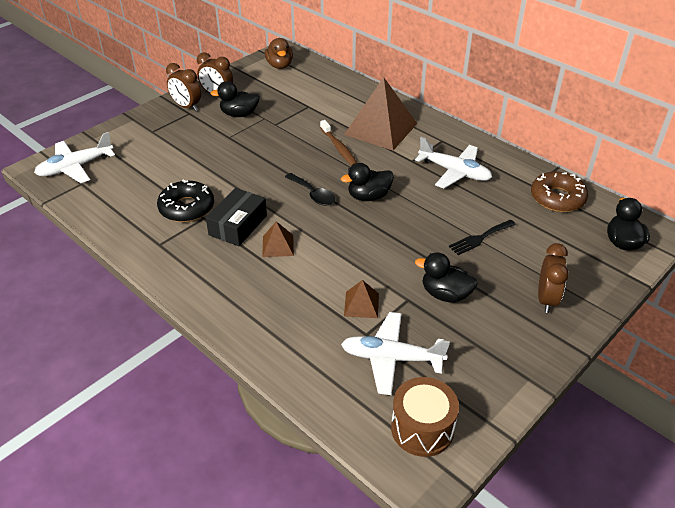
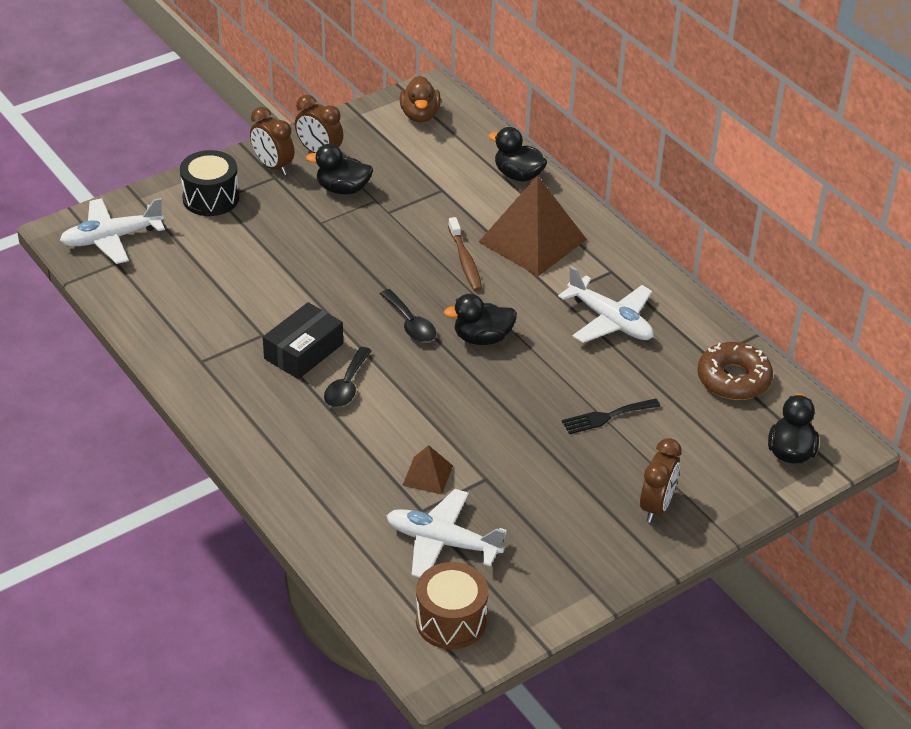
camera: 10 degrees right, 0 degrees up
(146, 132) = (211, 198): none -> black drum
(187, 208) = (244, 317): black donut -> none
(278, 246) = (346, 386): brown pyramid -> black spoon
(445, 294) = (534, 480): black duck -> black duck (518, 175)

